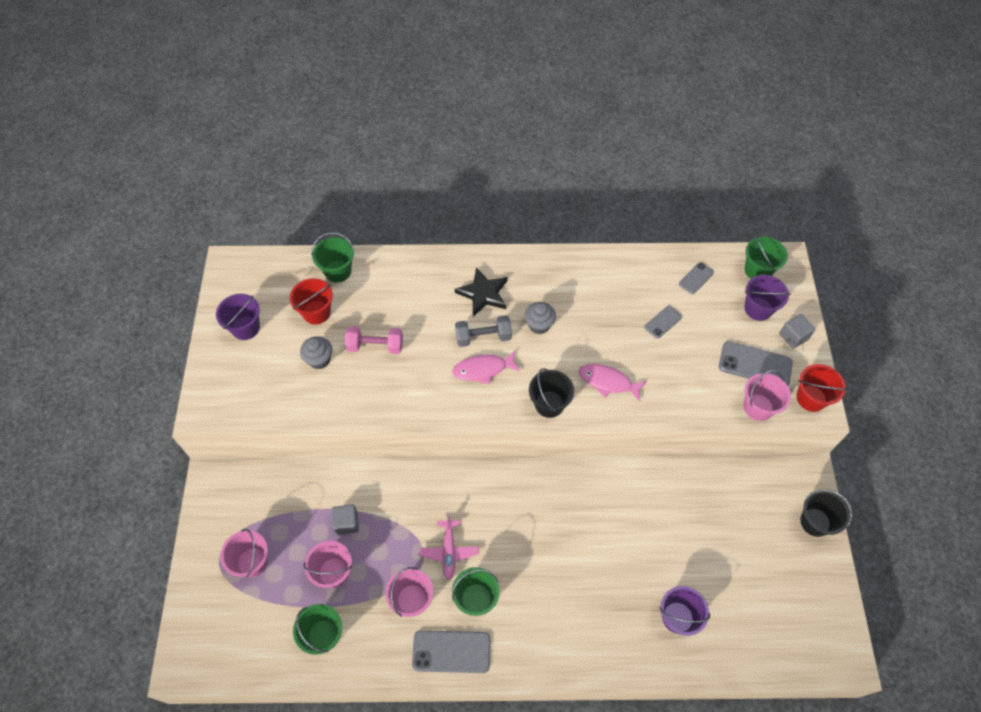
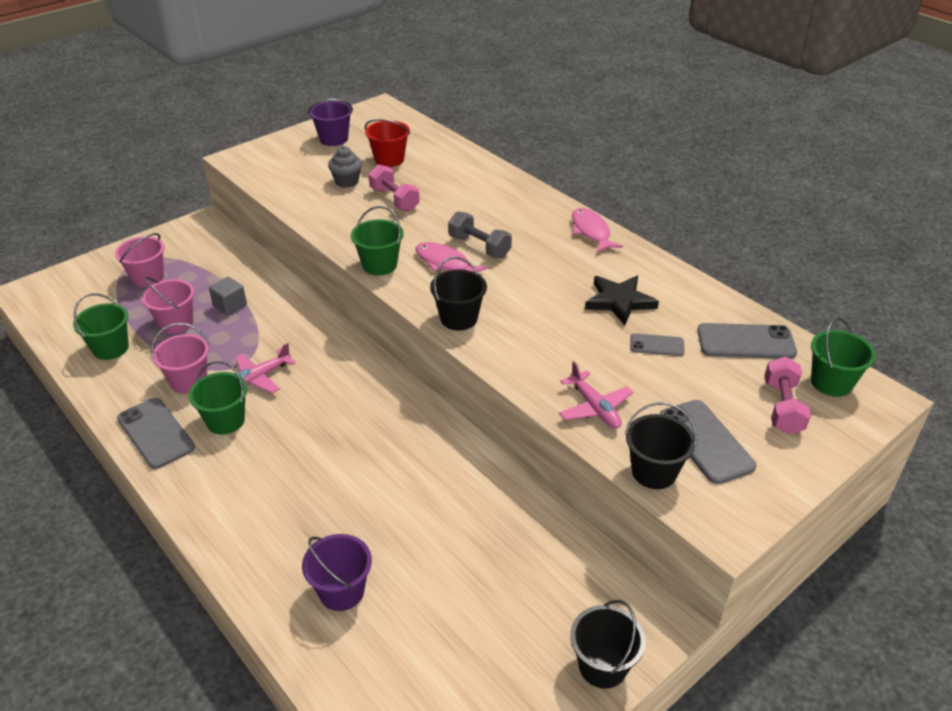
camera: 50 degrees right, 20 degrees down
(337, 271) = (441, 150): green bucket -> green bucket (379, 265)
(483, 293) = (524, 225): black star -> black star (619, 301)
(539, 325) = (537, 270): grey cupcake -> none
(608, 382) = (533, 343): pink fish -> pink fish (591, 231)
(689, 395) = (595, 408): none -> pink plane
(696, 278) = (745, 342): grey phone -> grey phone, size x1.75
(758, 308) = (782, 407): purple bucket -> pink dumbbell
(758, 407) = (654, 472): pink bucket -> black bucket
(793, 336) = (790, 456): grey cube -> none
(811, 398) = (730, 514): red bucket -> none

